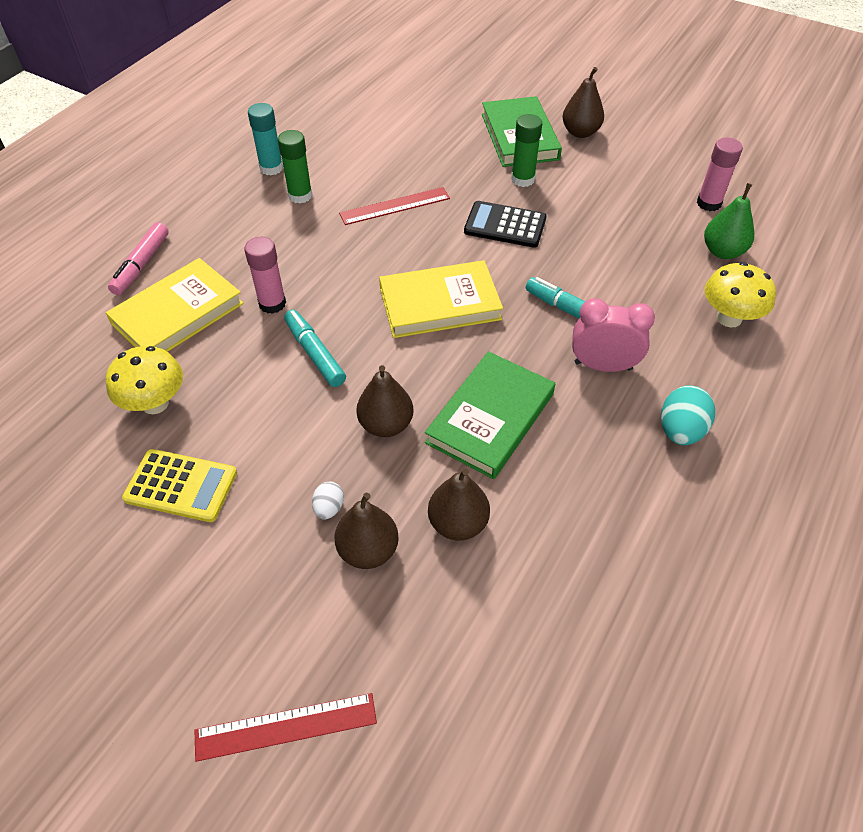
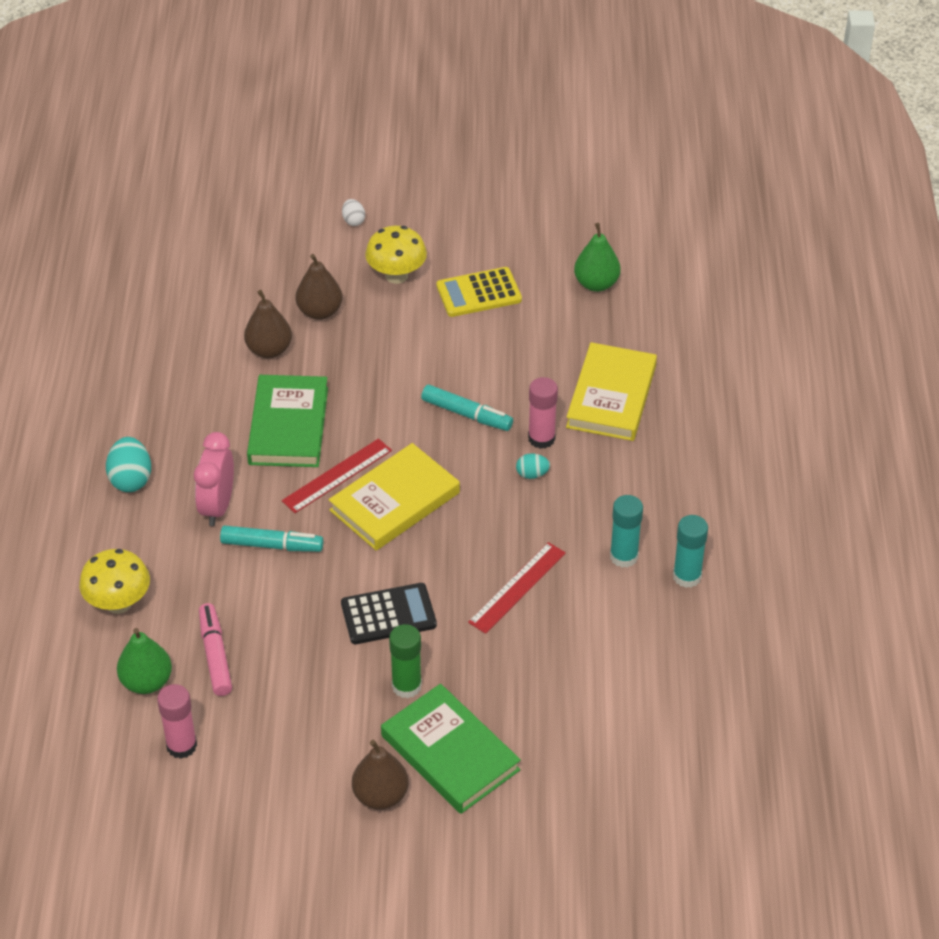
camera: 150 degrees right, 5 degrees down
(59, 436) = (596, 284): none -> green pear
(141, 265) = (692, 422): pink marker -> pink marker (215, 655)
(155, 403) = (553, 330): yellow mushroom -> yellow mushroom (396, 275)
(286, 727) = (304, 221): red ruler -> red ruler (337, 475)
(300, 195) = (624, 556): green glue stick -> turquoise glue stick
(308, 278) = (532, 474): none -> turquoise egg
(329, 508) = (365, 322): white egg -> white egg (353, 221)
(386, 424) = (366, 388): brown pear -> none
(603, 366) = (217, 506): pink clock -> pink clock turned 120 degrees clockwise

